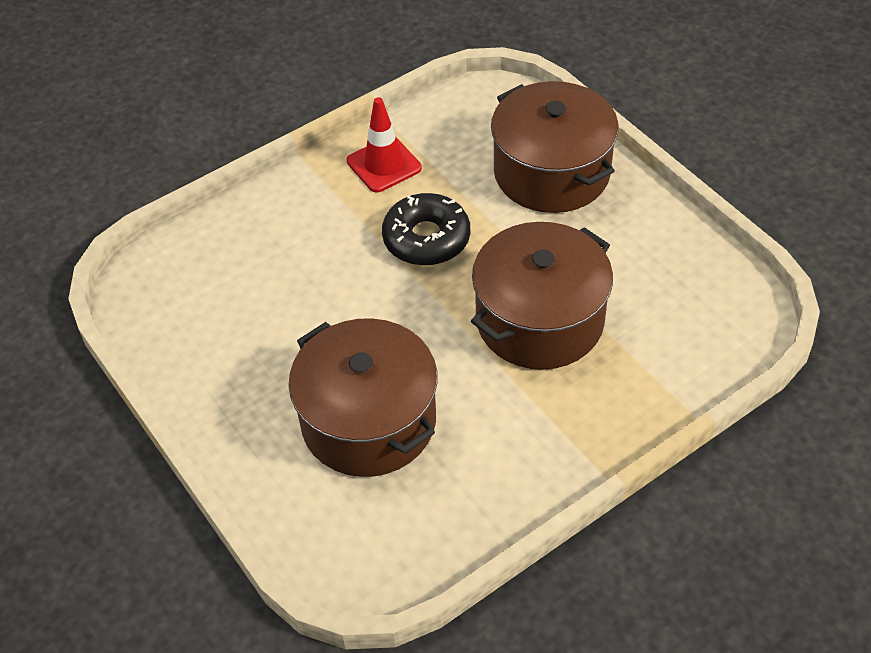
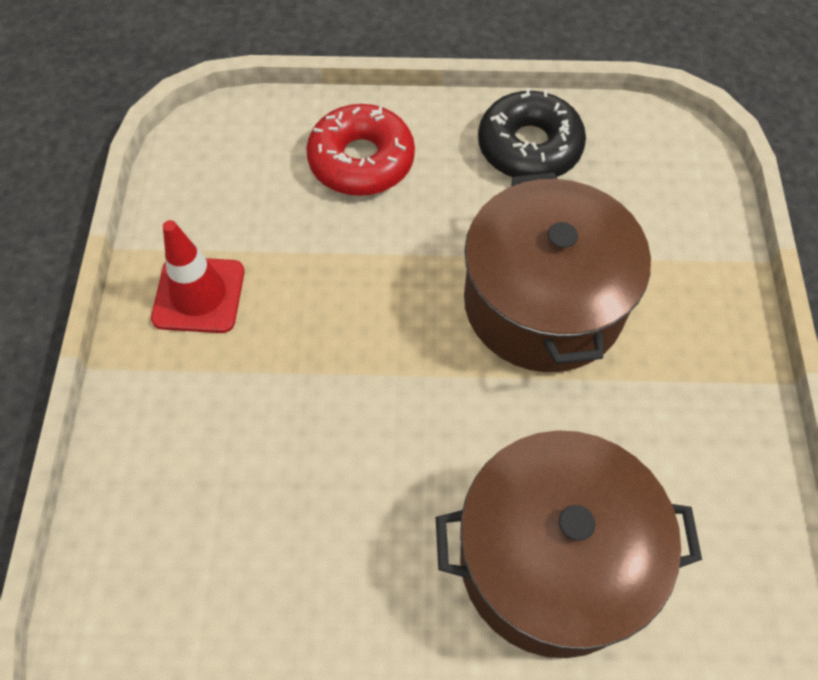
camera: 55 degrees left, 10 degrees up
(426, 238) = (344, 327): black donut -> black donut (529, 147)
(552, 172) = (361, 161): brown pot -> red donut

